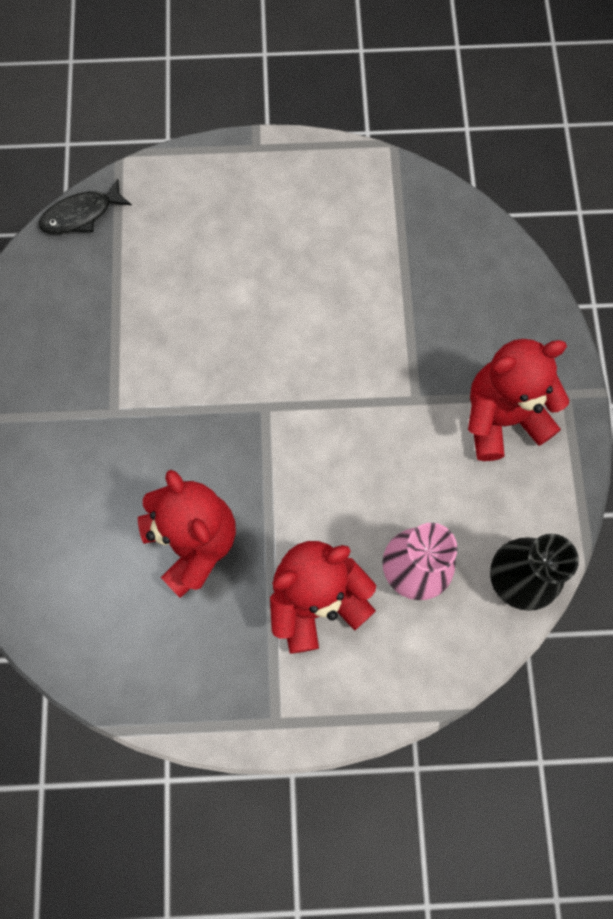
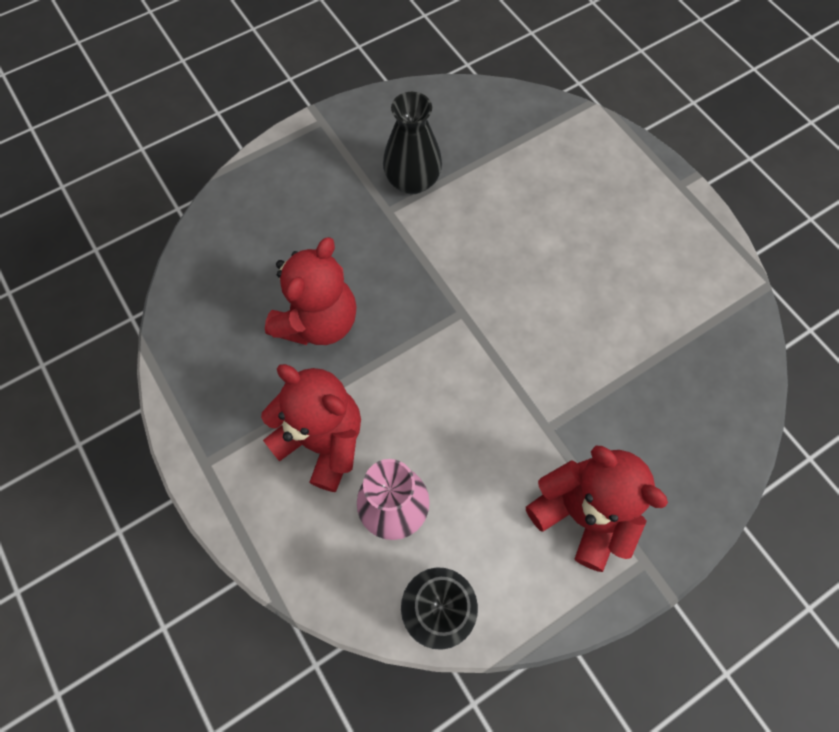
camera: 60 degrees right, 5 degrees down
(81, 215) = (529, 103): black fish -> none
(95, 371) = (412, 181): none -> black vase

